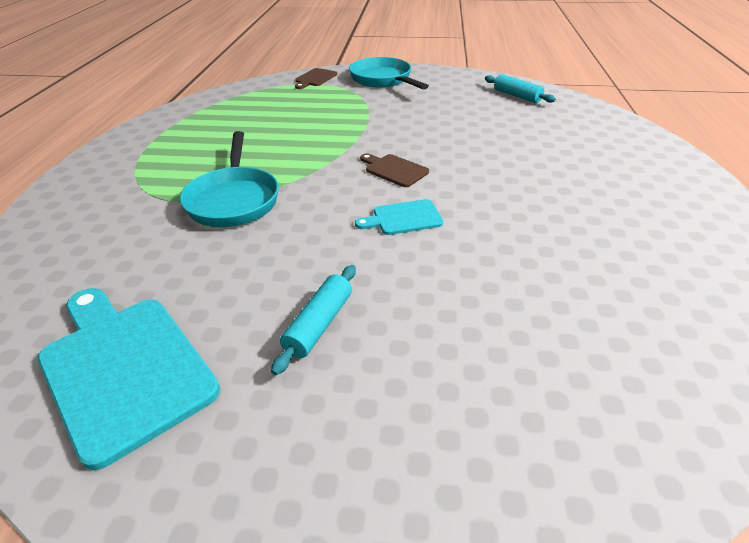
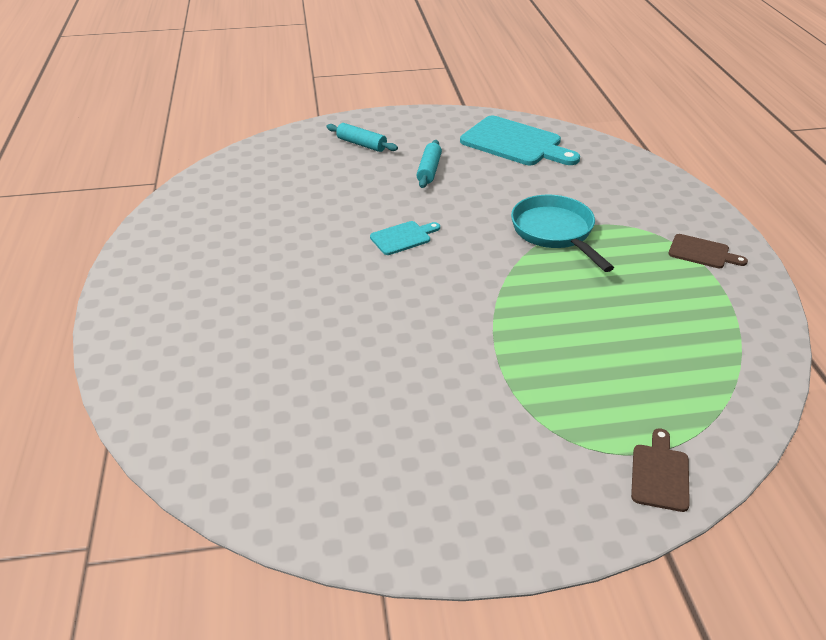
camera: 165 degrees right, 0 degrees up
(383, 80) = (534, 491): turquoise pan -> none
(394, 170) = (430, 285): brown cutting board -> brown cutting board (702, 252)
(517, 96) = (286, 471): turquoise rolling pin -> turquoise rolling pin (361, 144)

